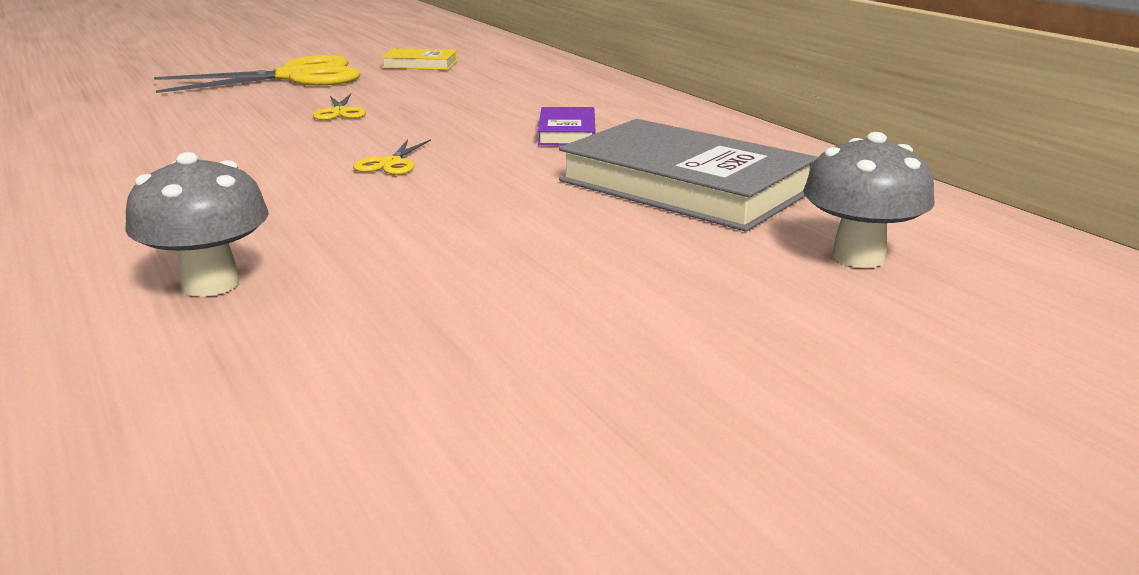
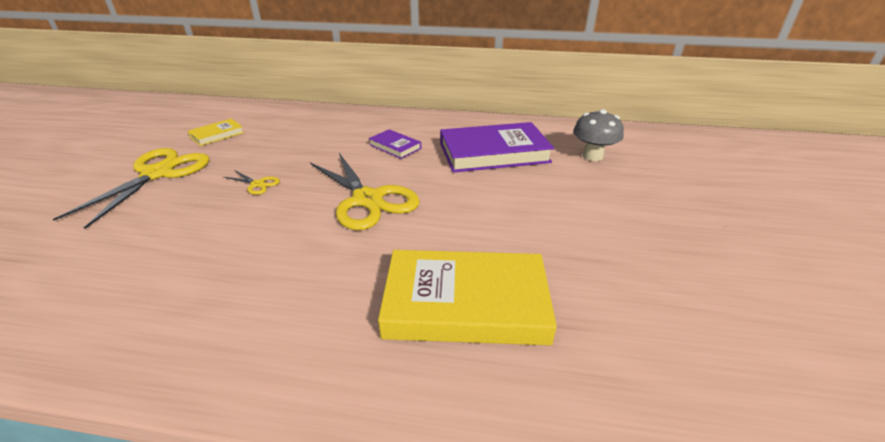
camera: 50 degrees left, 10 degrees up
(210, 284) = (465, 303): grey mushroom -> yellow book
(390, 163) = (367, 200): yellow scissors -> yellow scissors, size x2.36
(684, 186) = (493, 153): grey book -> purple book

